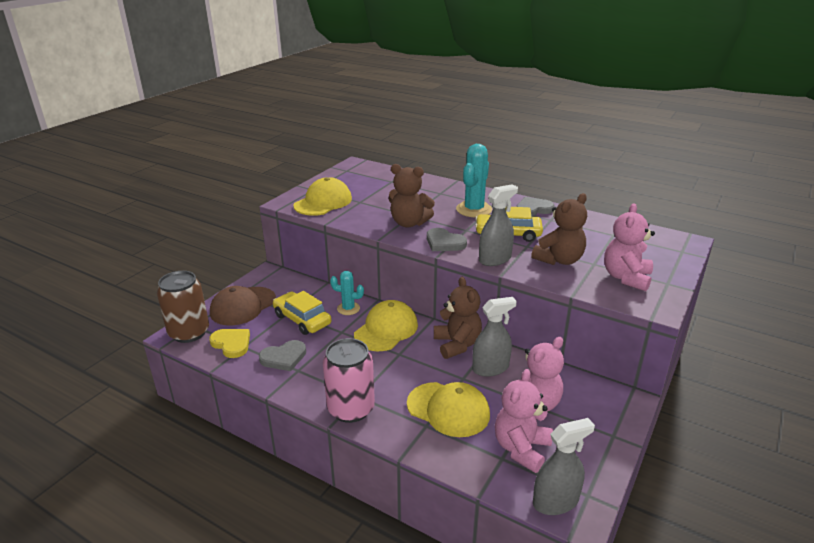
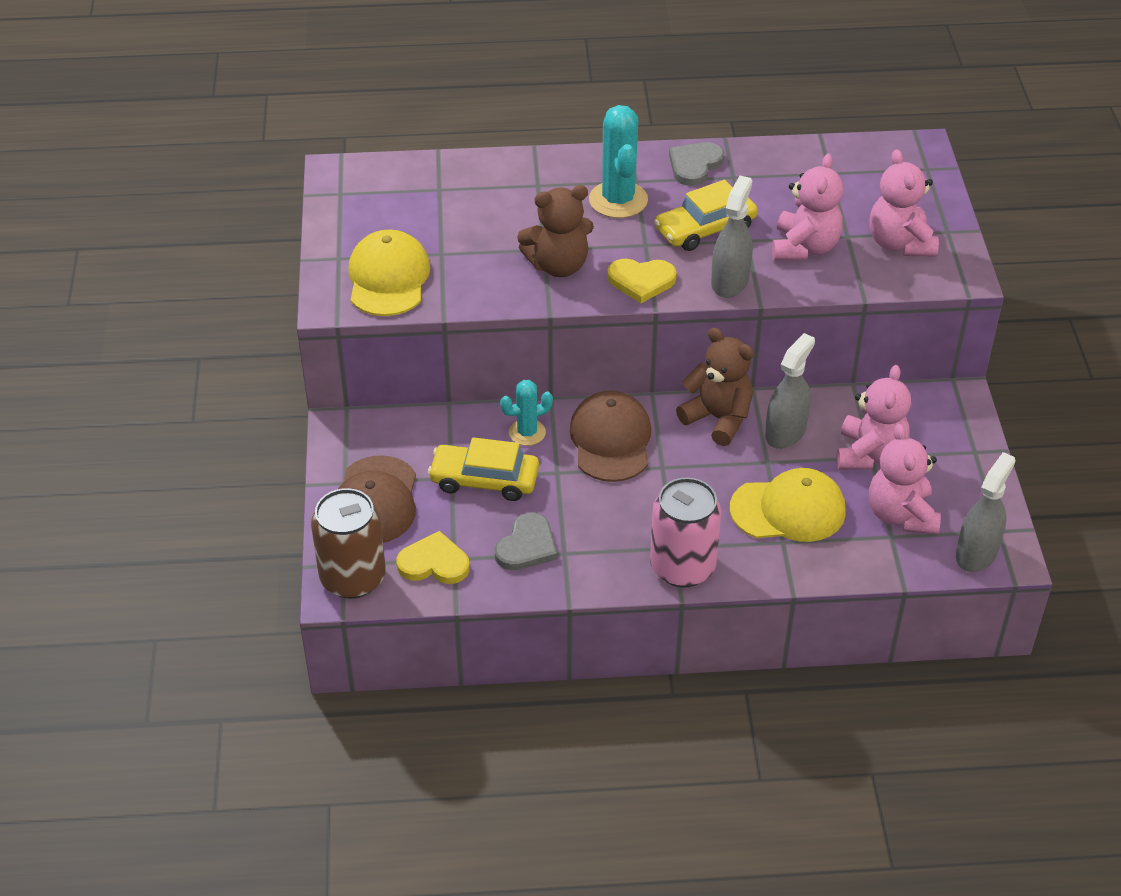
camera: 35 degrees left, 15 degrees up
(386, 329) = (611, 440): yellow cap -> brown cap
(444, 243) = (641, 281): grey heart -> yellow heart
(559, 260) = (804, 247): brown teddy bear -> pink teddy bear

